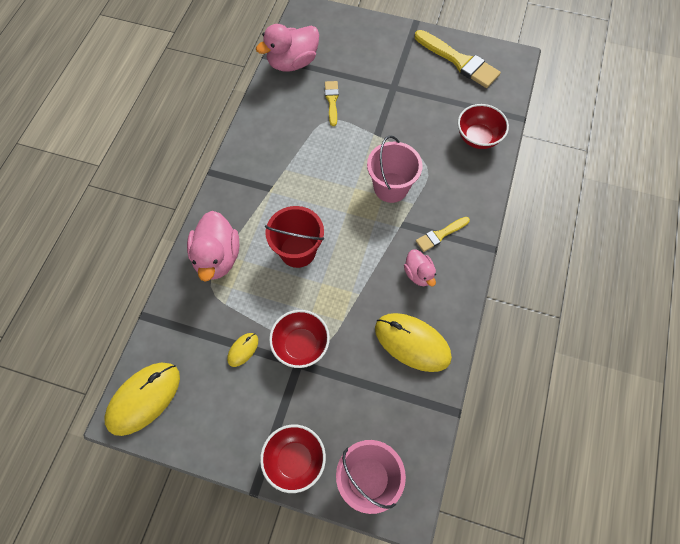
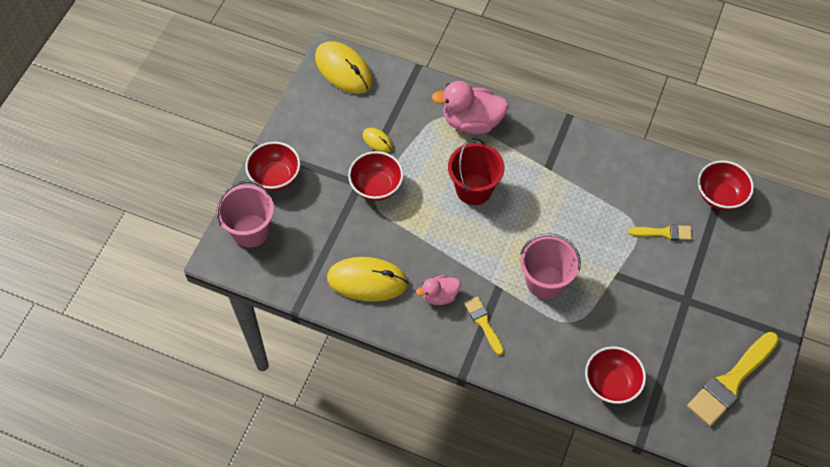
camera: 95 degrees right, 5 degrees down
(292, 62) = (719, 196): pink duck -> red bowl
(412, 343) = (367, 281): yellow mouse -> yellow mouse turned 60 degrees clockwise

